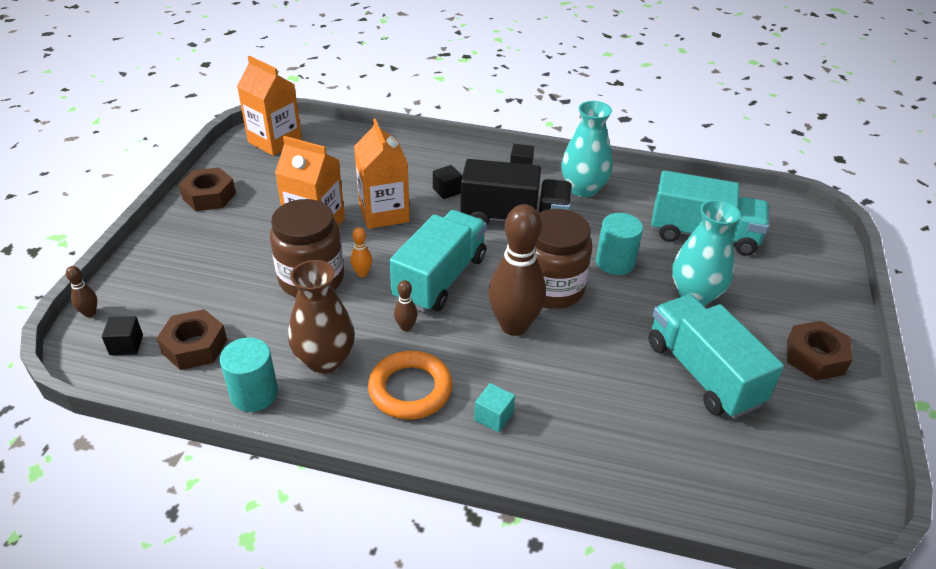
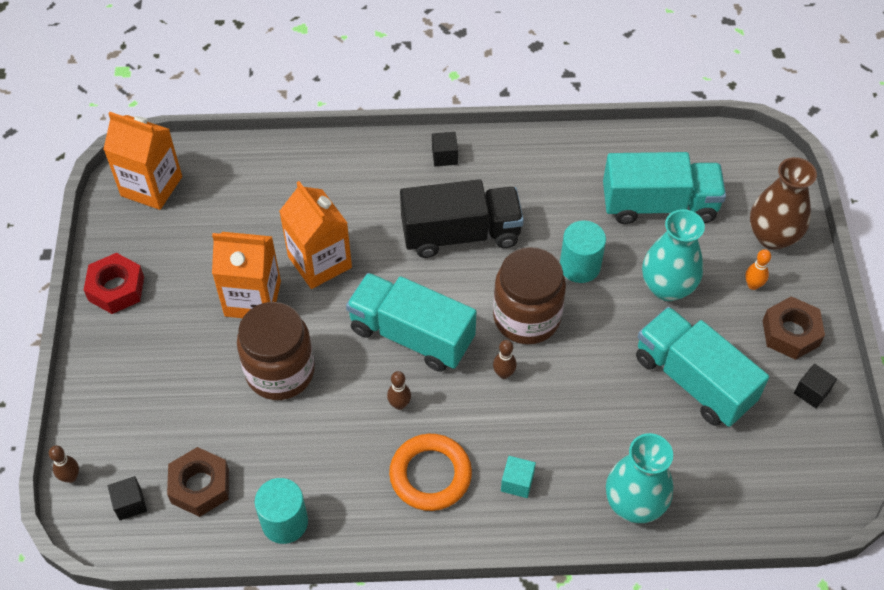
camera: 15 degrees left, 15 degrees up
(209, 196) = (116, 288): brown nut -> red nut
(325, 360) = (336, 465): brown vase -> brown vase (772, 236)
(362, 273) = (329, 350): orange bowling pin -> orange bowling pin (753, 285)
(440, 278) = (411, 335): turquoise truck -> turquoise truck turned 75 degrees counterclockwise
(447, 190) = (376, 212): black cube -> black cube (811, 392)
(514, 326) = (503, 374): brown bowling pin -> brown bowling pin, size x0.41
(583, 189) = (520, 171): turquoise vase -> turquoise vase (634, 504)

